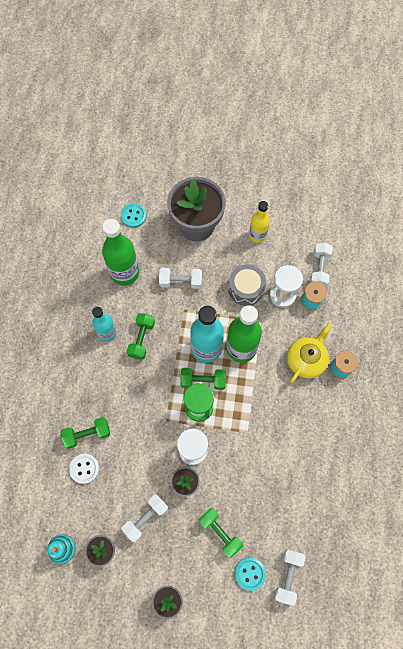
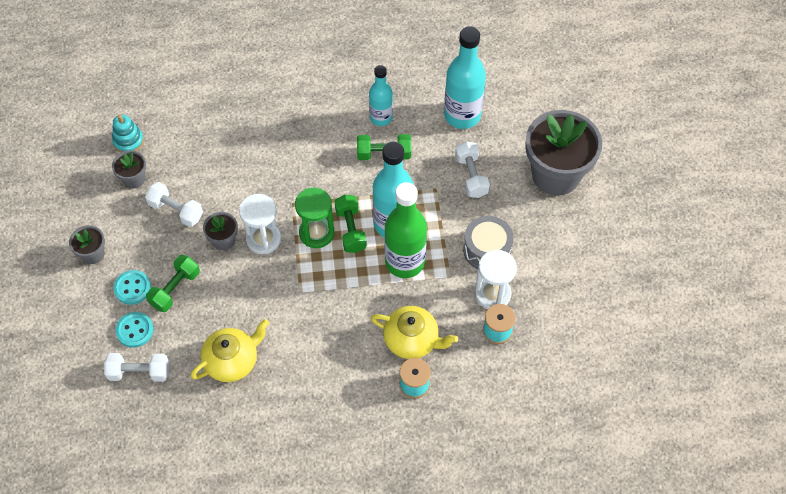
camera: 75 degrees right, 10 degrees down
(84, 468) = (217, 138): white button -> none
(87, 434) = (256, 130): green dumbbell -> none
(124, 273) = (462, 115): green bottle -> turquoise bottle
(133, 216) = (541, 105): turquoise button -> turquoise button (132, 288)
(257, 235) = (568, 247): yellow bottle -> none
(294, 497) = (232, 361): none -> yellow teapot
(319, 269) = (546, 331): white dumbbell -> none

